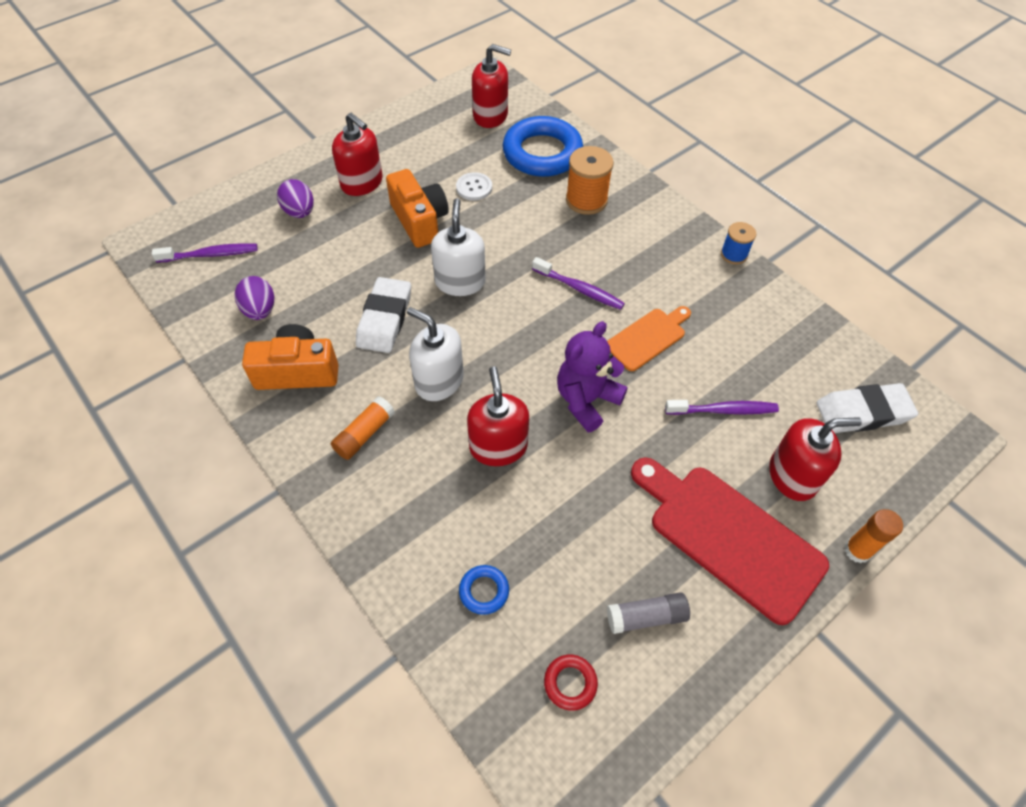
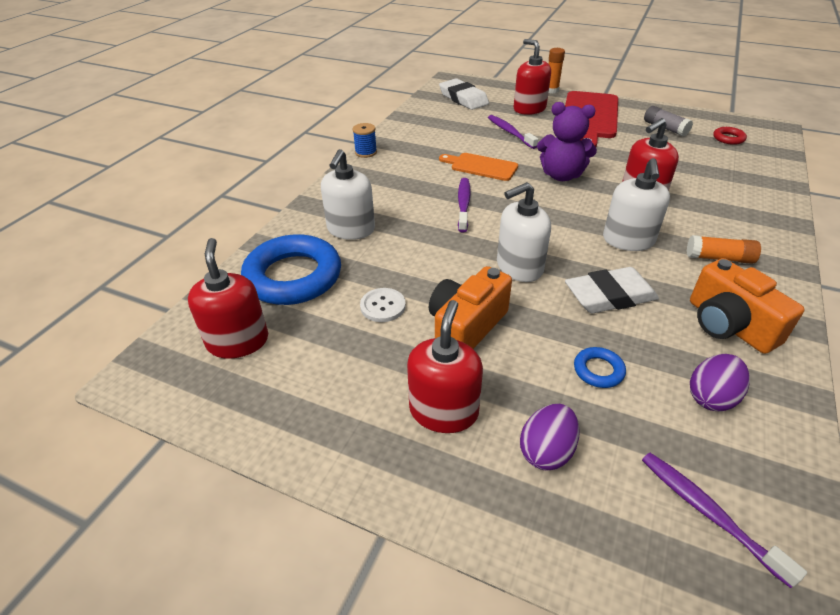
camera: 115 degrees left, 15 degrees down
(484, 591) = (731, 173): blue ring -> blue ring (598, 370)
(586, 200) = (351, 229): orange spool -> white soap dispenser

